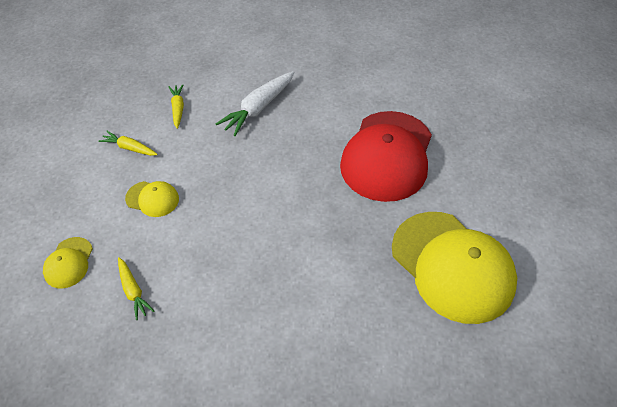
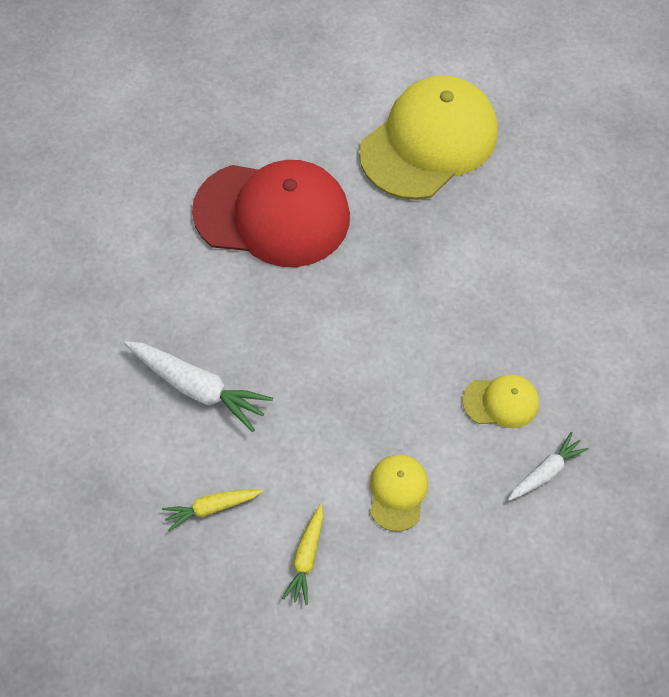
camera: 100 degrees left, 10 degrees up
(68, 263) = (526, 570): yellow cap -> yellow cap (501, 402)
(133, 291) = (545, 472): yellow carrot -> white carrot

